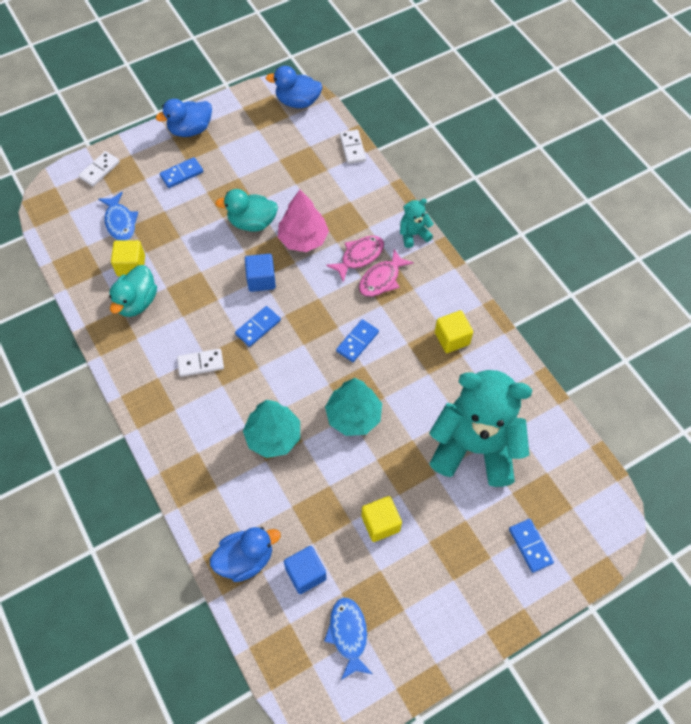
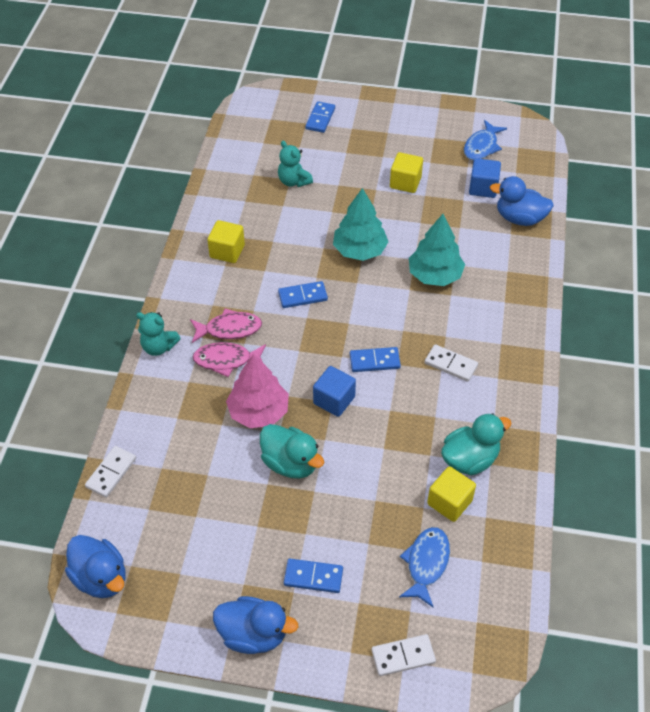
camera: 140 degrees left, 10 degrees down
(475, 447) = (293, 181): turquoise teddy bear -> turquoise teddy bear, size x0.42

